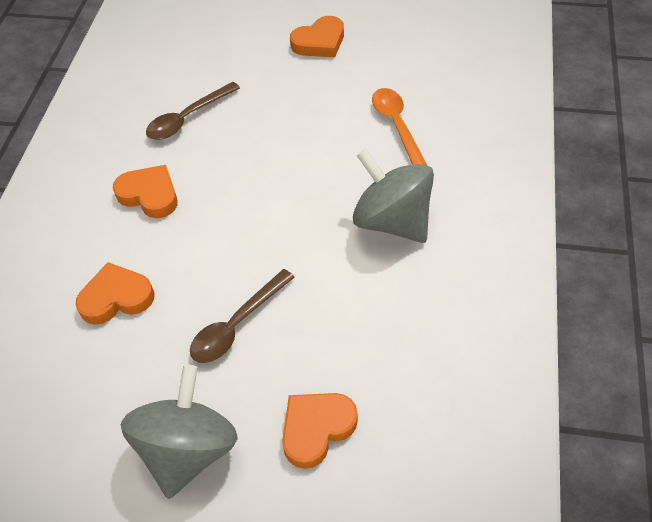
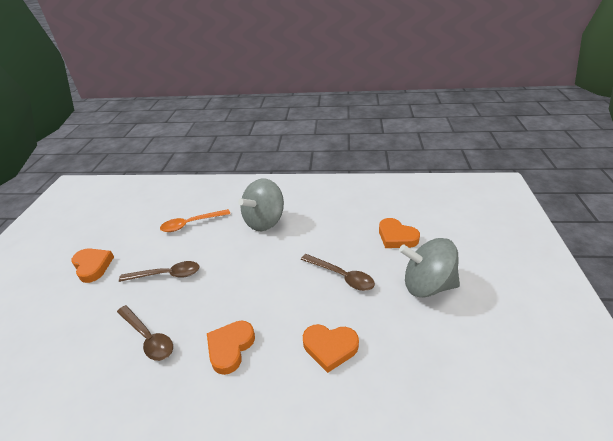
camera: 95 degrees left, 15 degrees down
(116, 298) = (330, 347): orange heart -> orange heart turned 60 degrees counterclockwise
(287, 116) = (166, 275): none -> brown spoon

